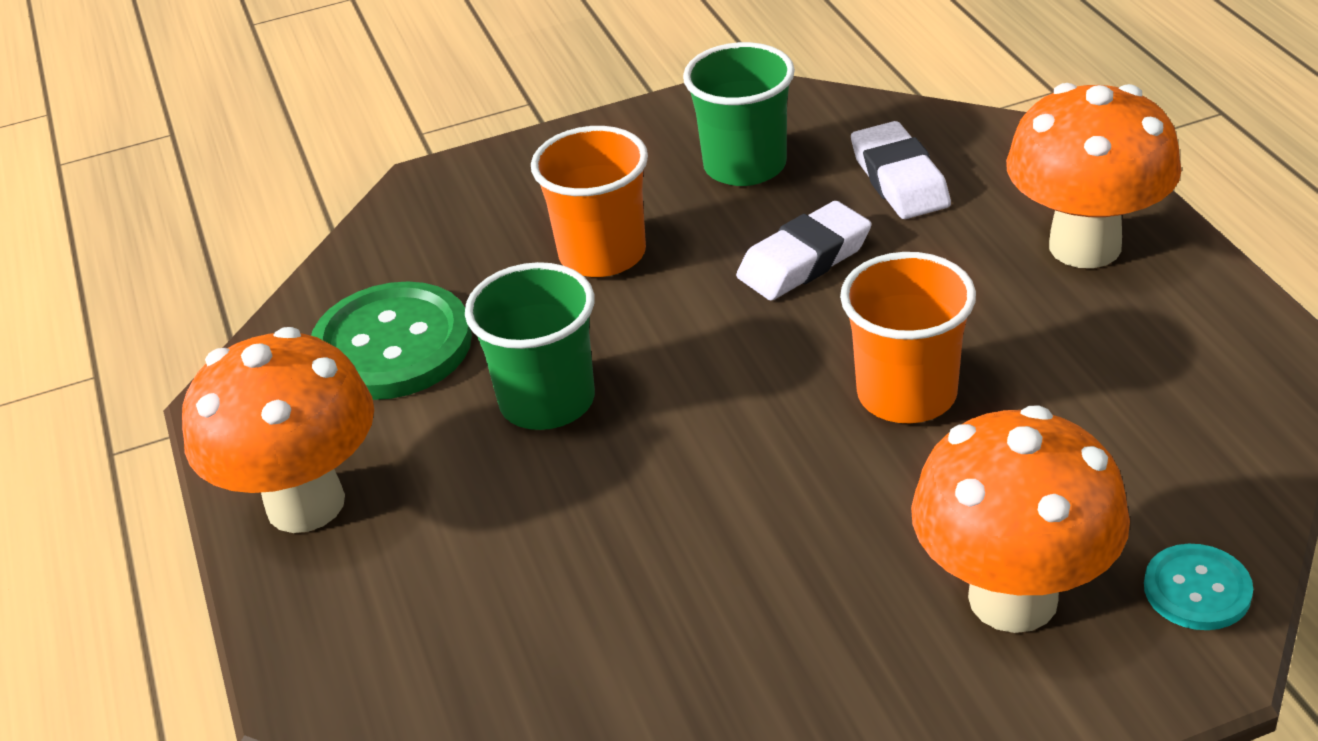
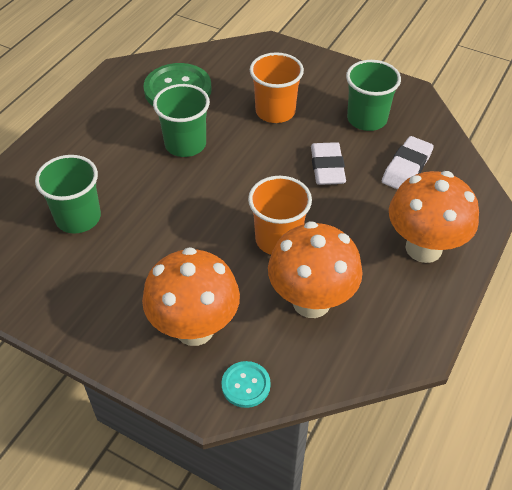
camera: 45 degrees right, 10 degrees up
(305, 503) = (88, 117): orange mushroom -> orange mushroom (311, 302)
(567, 643) = (78, 218): none -> green cup
(804, 260) = (327, 167): white eraser -> white eraser turned 75 degrees clockwise

